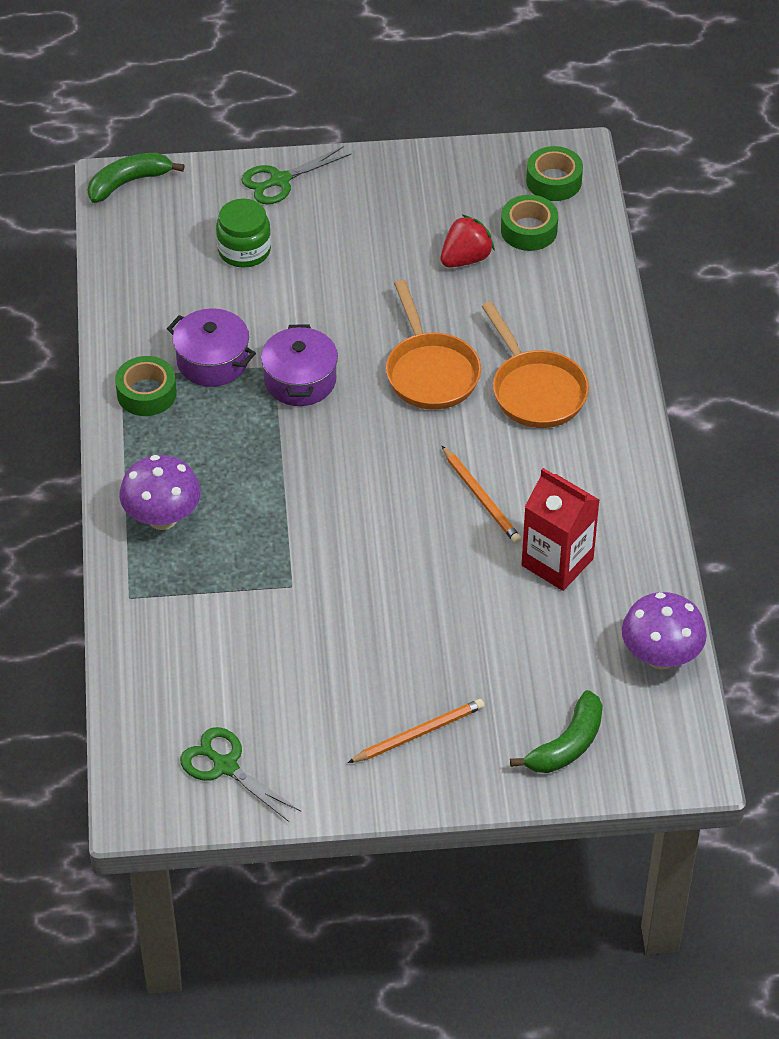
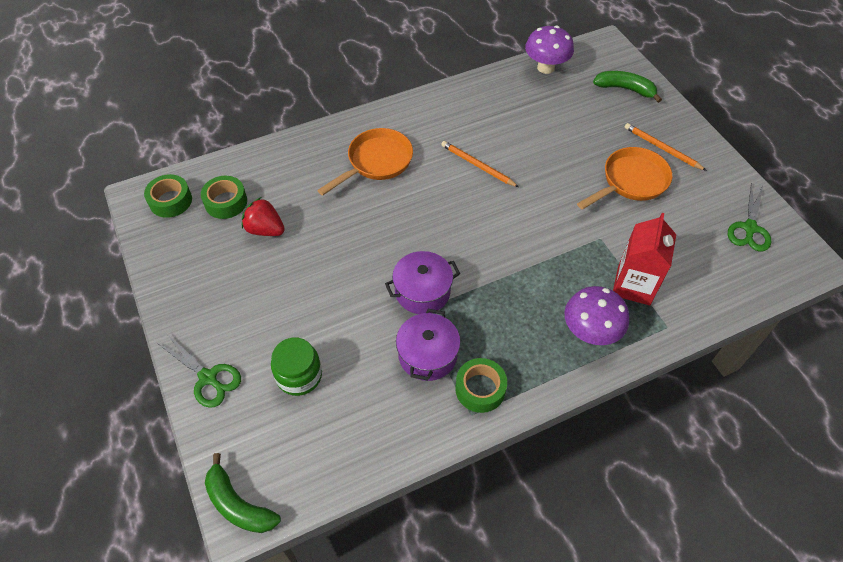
camera: 110 degrees left, 5 degrees up
(430, 372) = (382, 219): orange pan -> orange pan (631, 181)
(481, 498) = (477, 165): orange pencil -> orange pencil turned 90 degrees counterclockwise
(557, 562) = (507, 121): red carton -> red carton (633, 285)

